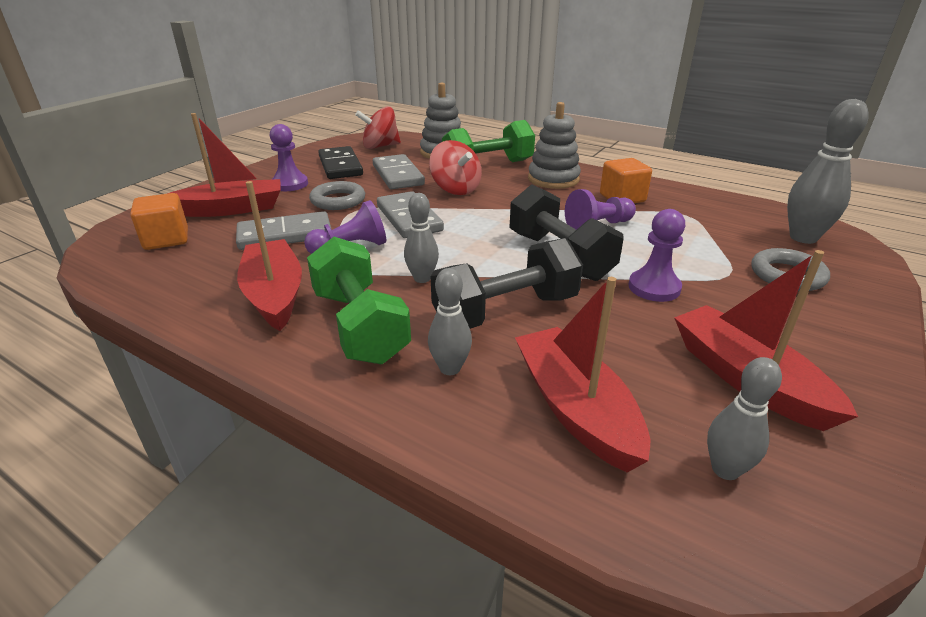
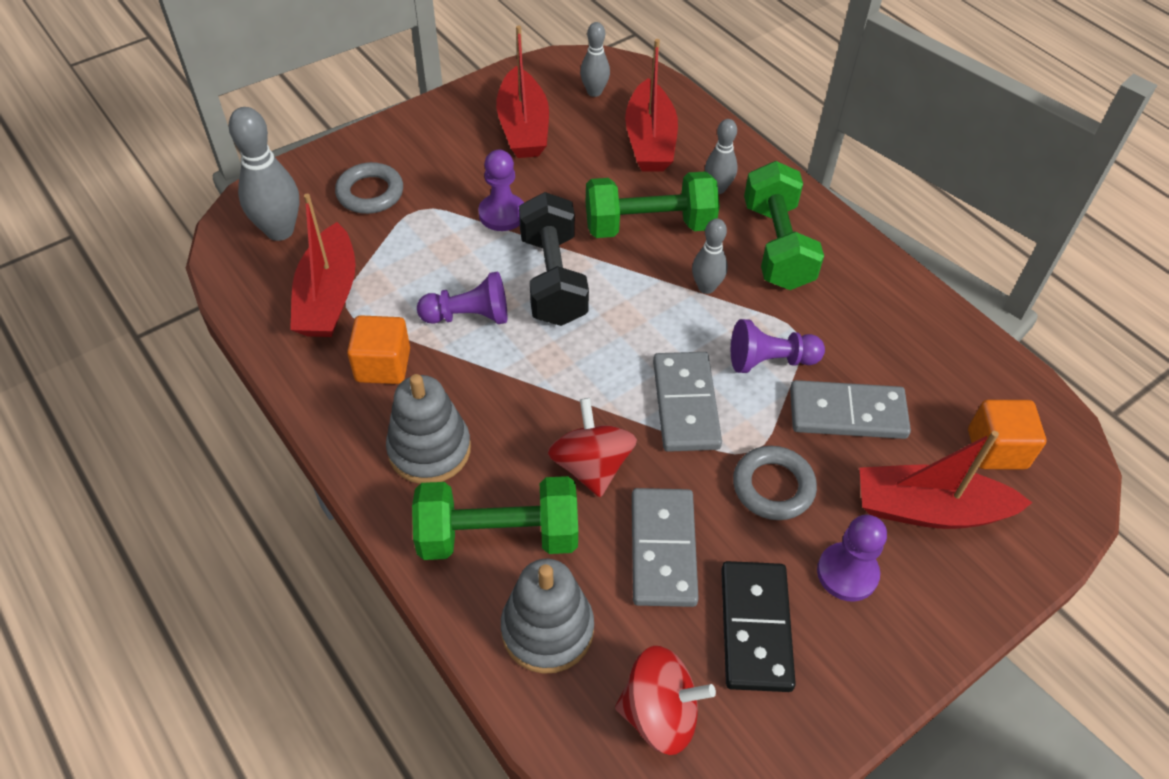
camera: 160 degrees left, 20 degrees up
(274, 295) = (852, 306): red boat -> red boat (328, 296)
(506, 311) = (649, 226): black dumbbell -> green dumbbell

